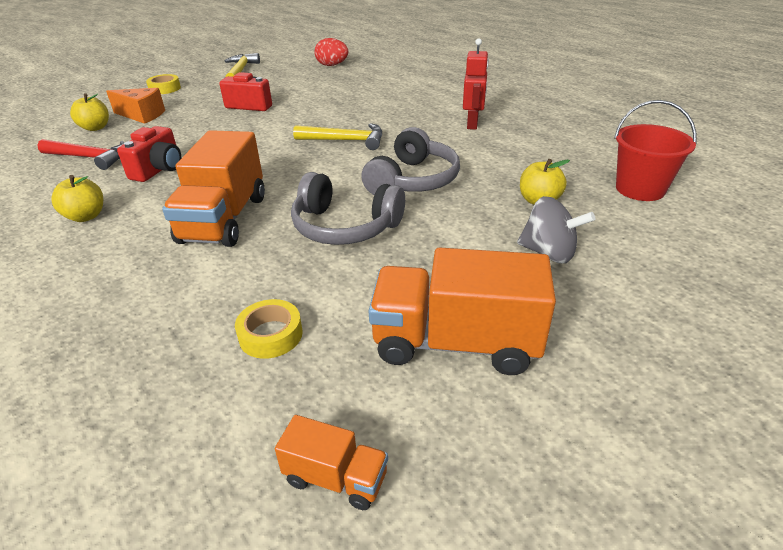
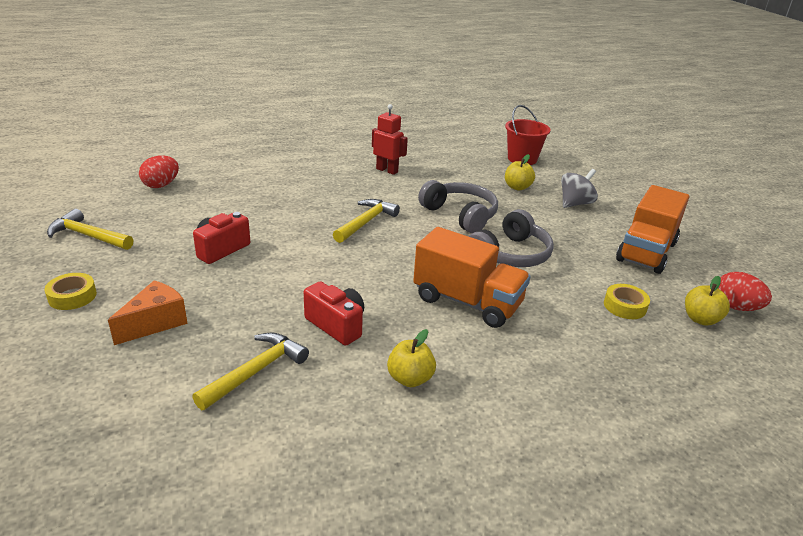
camera: 70 degrees left, 5 degrees down
(90, 158) = (255, 371): red hammer -> yellow hammer
(95, 128) = (154, 363): yellow apple -> yellow apple (700, 319)
(336, 478) = (735, 307): orange truck -> red egg

